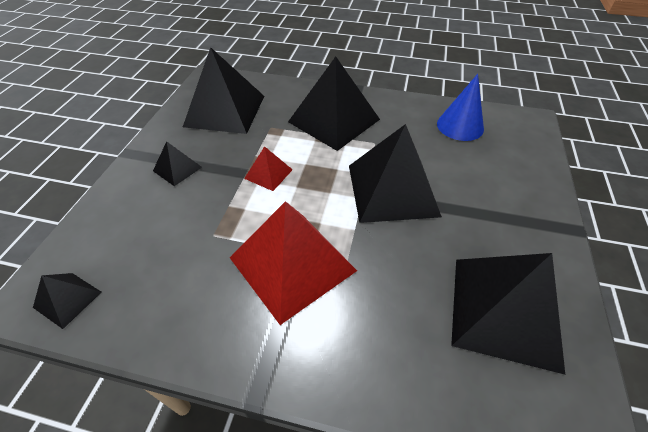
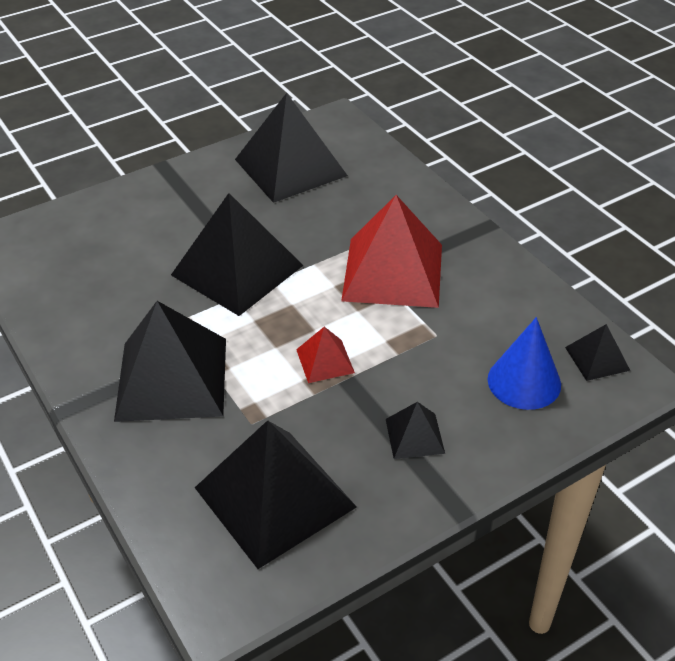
camera: 135 degrees left, 5 degrees down
(460, 126) = (69, 279): blue cone -> blue cone (524, 381)

